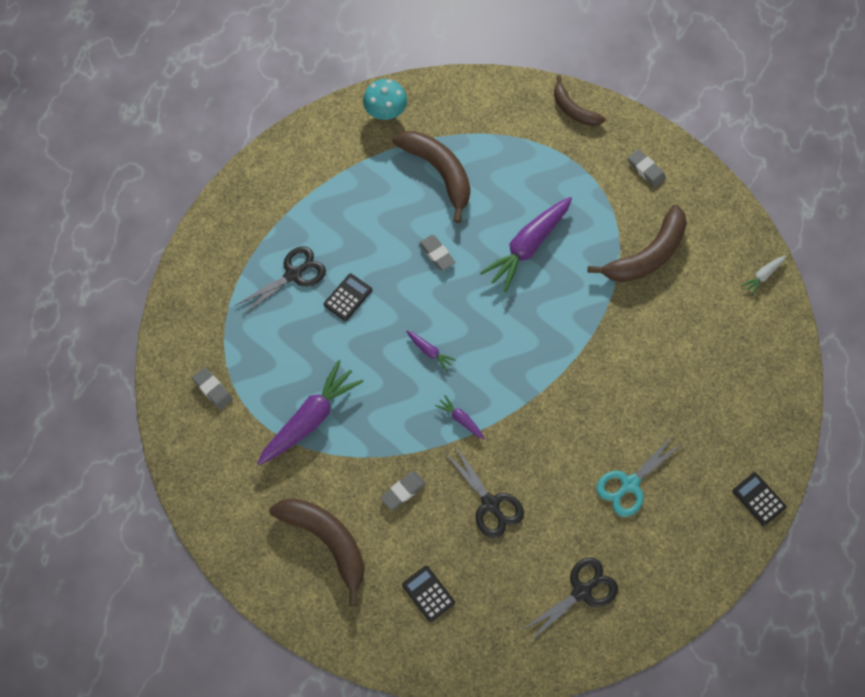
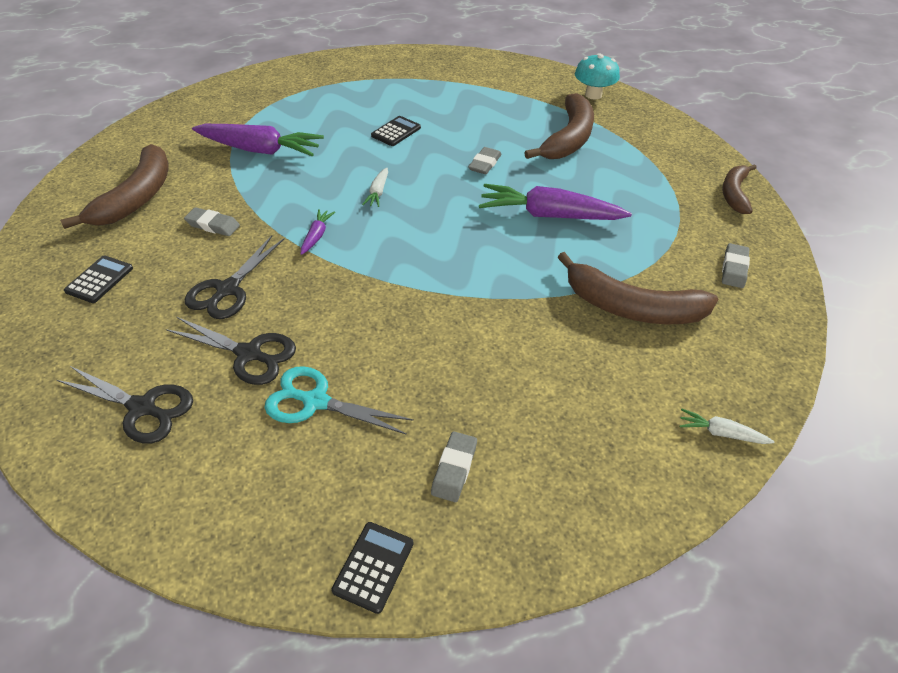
camera: 60 degrees right, 20 degrees down
(213, 389) = (258, 98): grey eraser -> grey eraser (454, 469)
(293, 275) = (394, 100): black scissors -> black scissors (249, 354)
(348, 297) = (396, 132): black calculator -> black calculator turned 60 degrees counterclockwise
(429, 351) = (378, 192): purple carrot -> white carrot

